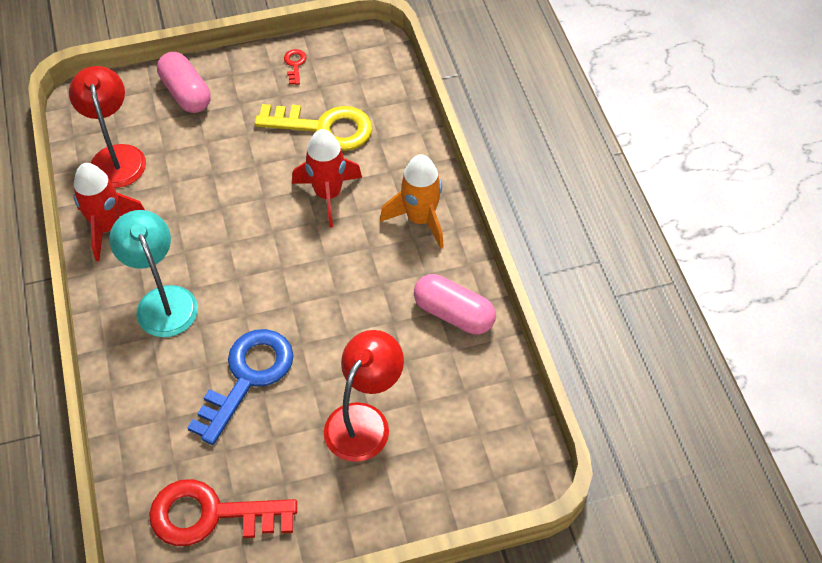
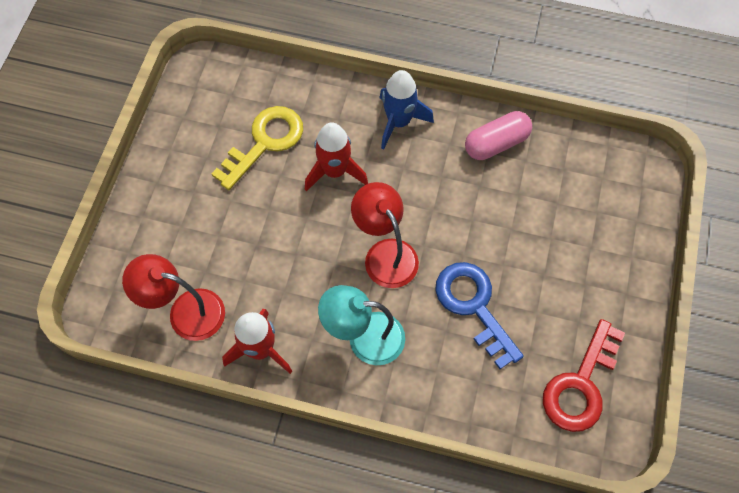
camera: 60 degrees left, 10 degrees up
(186, 93) = (152, 226): pink capsule -> none
(295, 64) = (181, 131): red key -> none
(364, 420) = (554, 244): red lamp -> red lamp (385, 253)
(420, 219) = (398, 122): orange rocket -> blue rocket

